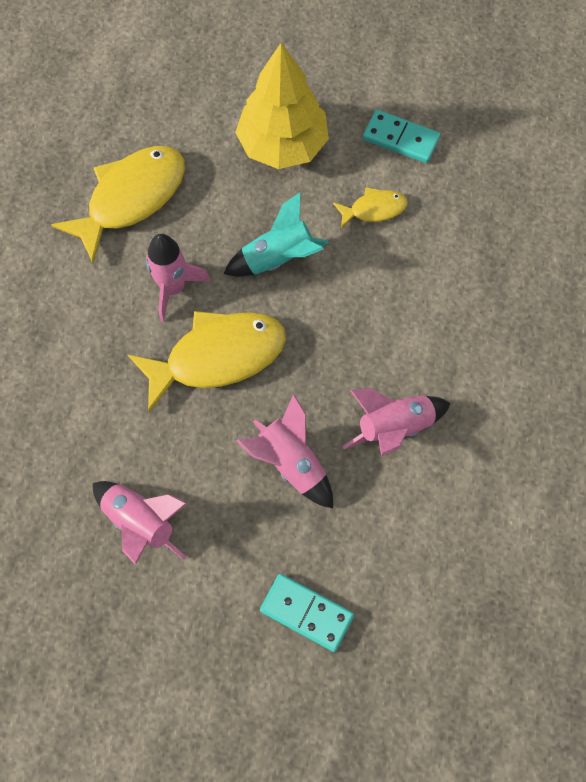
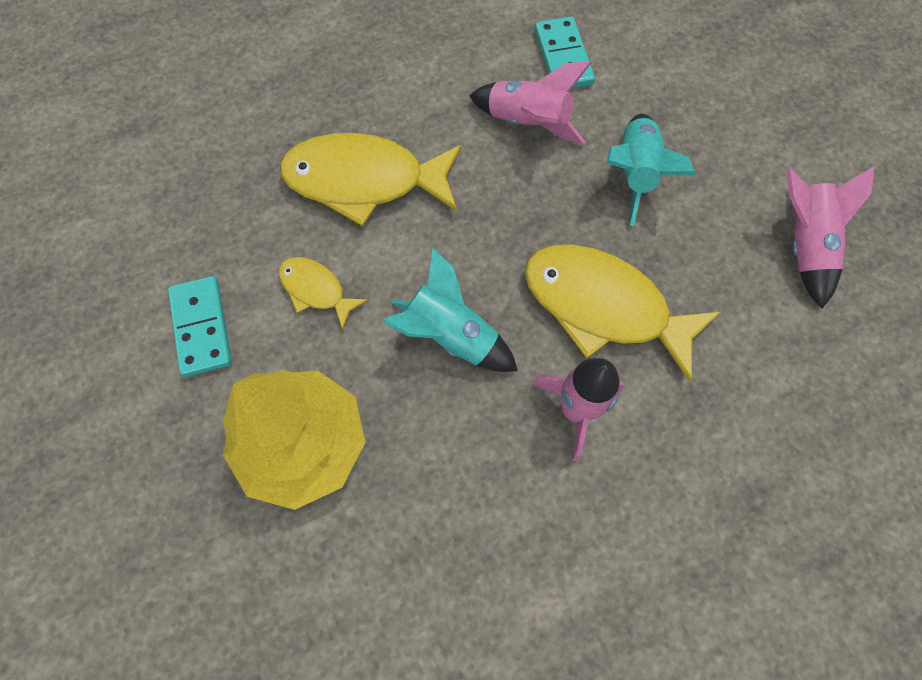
camera: 130 degrees left, 0 degrees up
(131, 199) = (515, 557): yellow fish -> yellow fish (364, 180)
(291, 463) = (634, 174): pink rocket -> turquoise rocket
(306, 613) = (730, 81): turquoise domino -> turquoise domino (563, 57)

